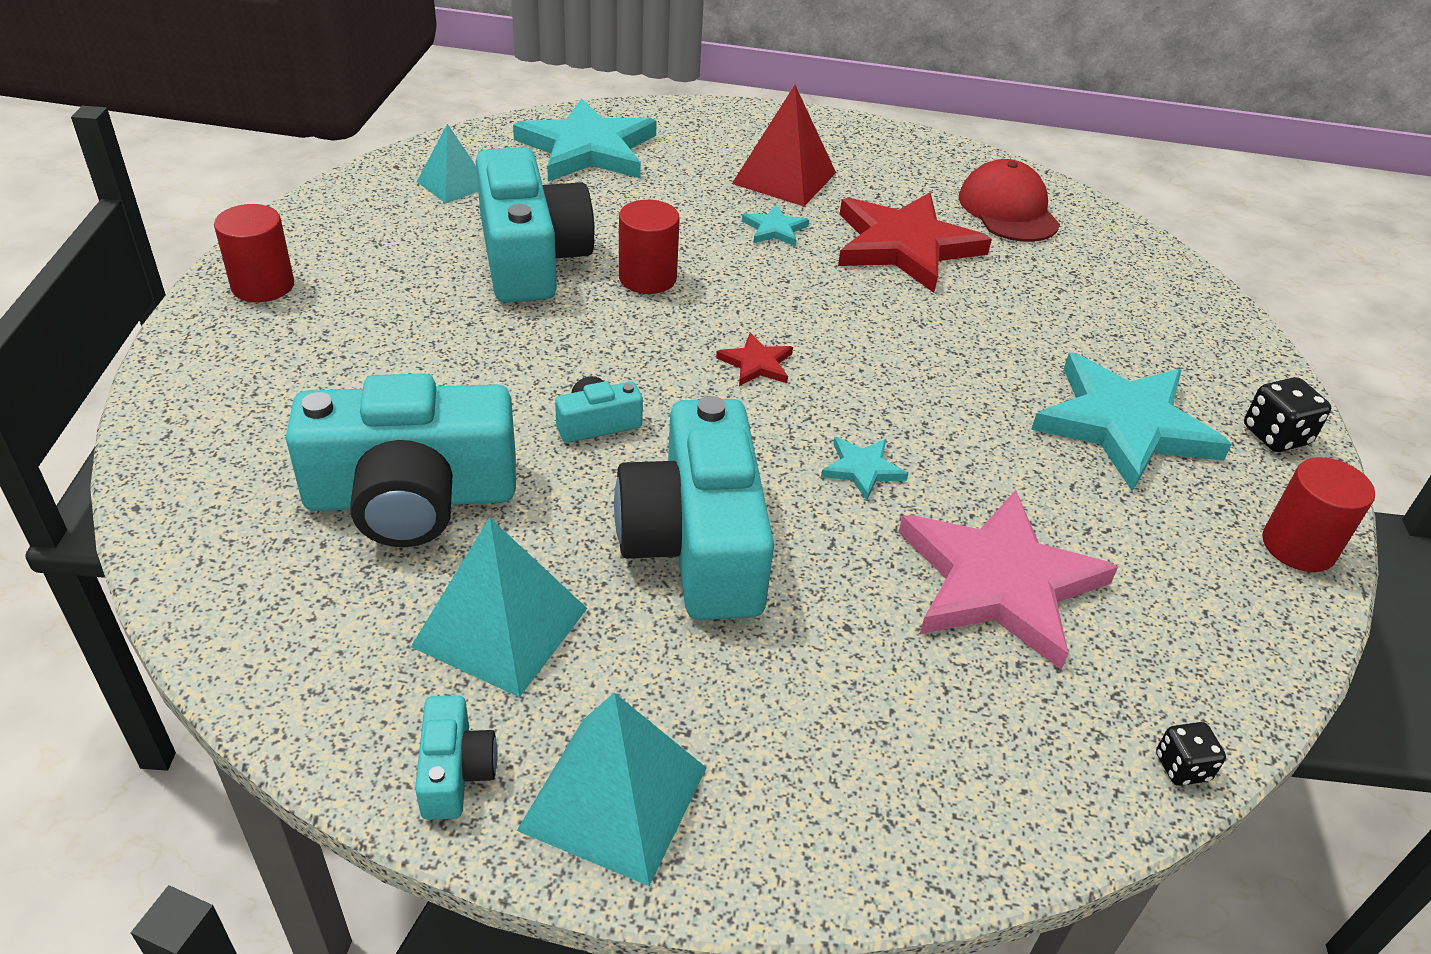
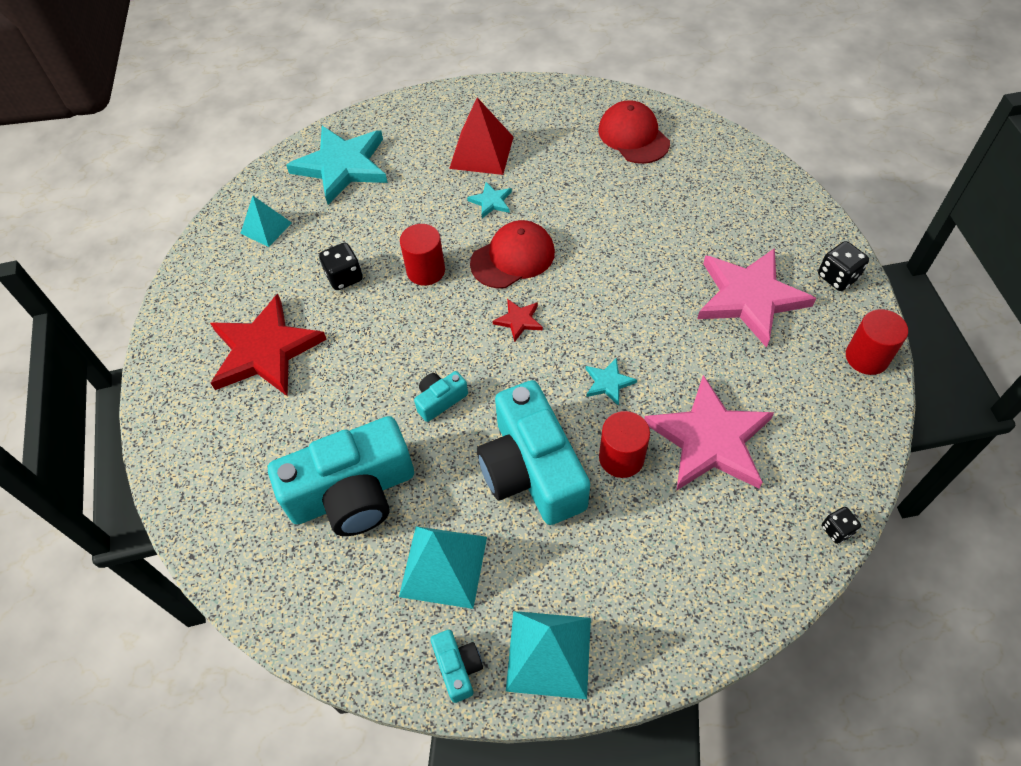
camera: 10 degrees left, 15 degrees up
(263, 285) = (182, 358): red cylinder -> red cylinder (621, 458)
(530, 257) = (344, 277): turquoise camera -> black dice
(779, 294) = (513, 257): none -> red cap
(905, 246) = (578, 190): red star -> red star (265, 350)
(1124, 425) = (749, 297): turquoise star -> pink star

